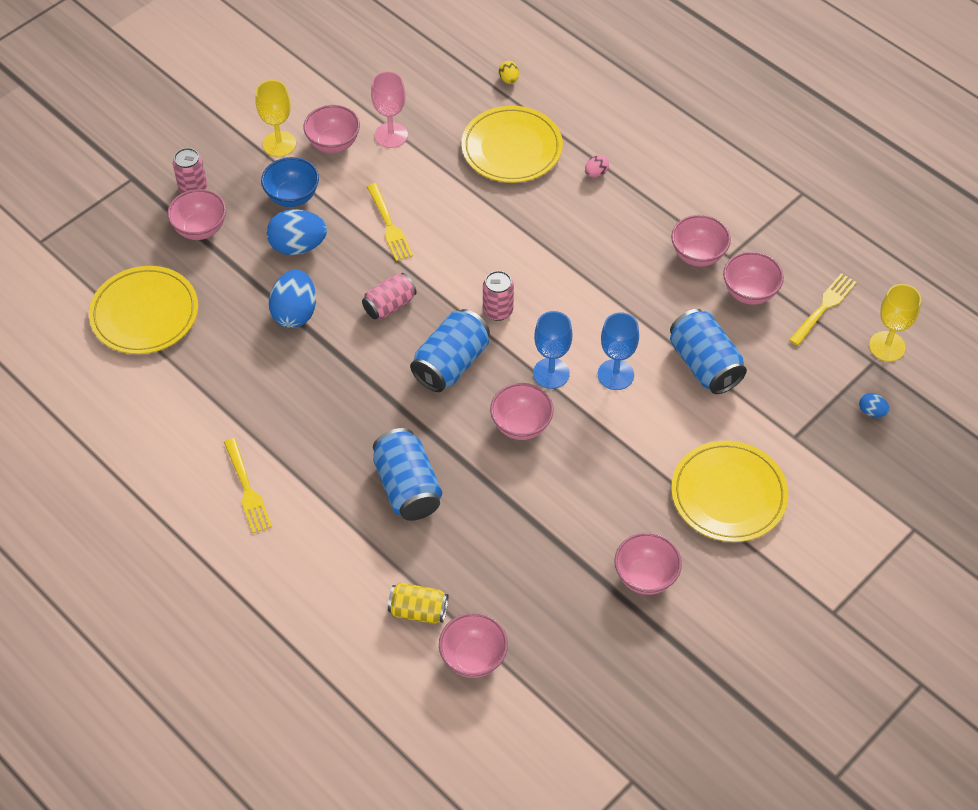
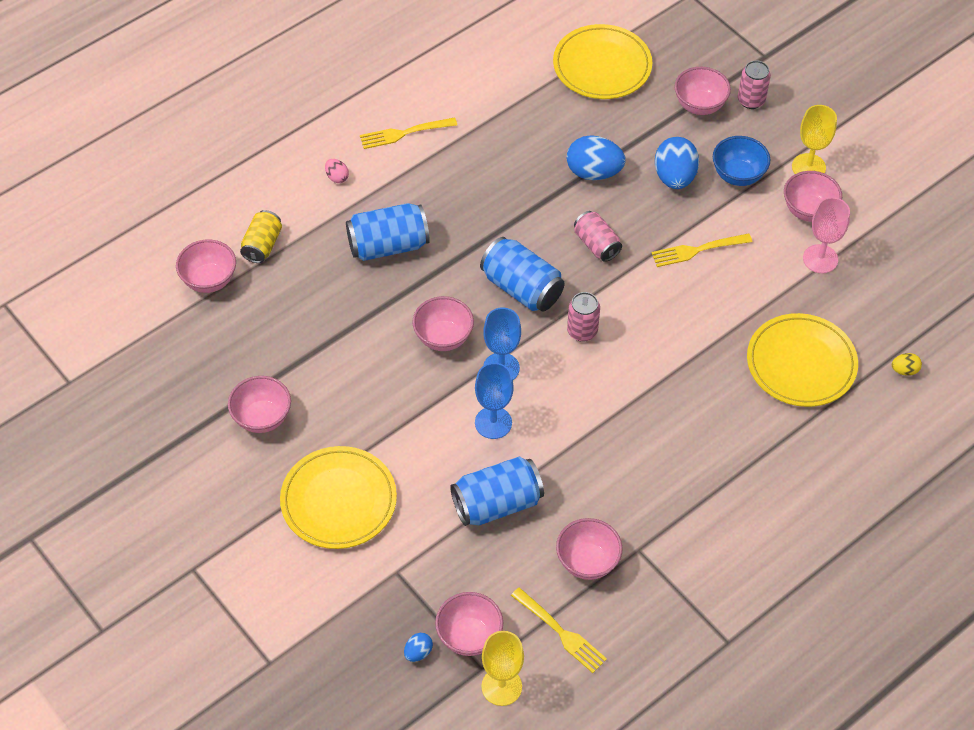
camera: 95 degrees right, 0 degrees up
(596, 173) = (763, 438): pink egg -> pink egg (337, 177)
(698, 255) = (642, 519): pink bowl -> pink bowl (469, 636)

